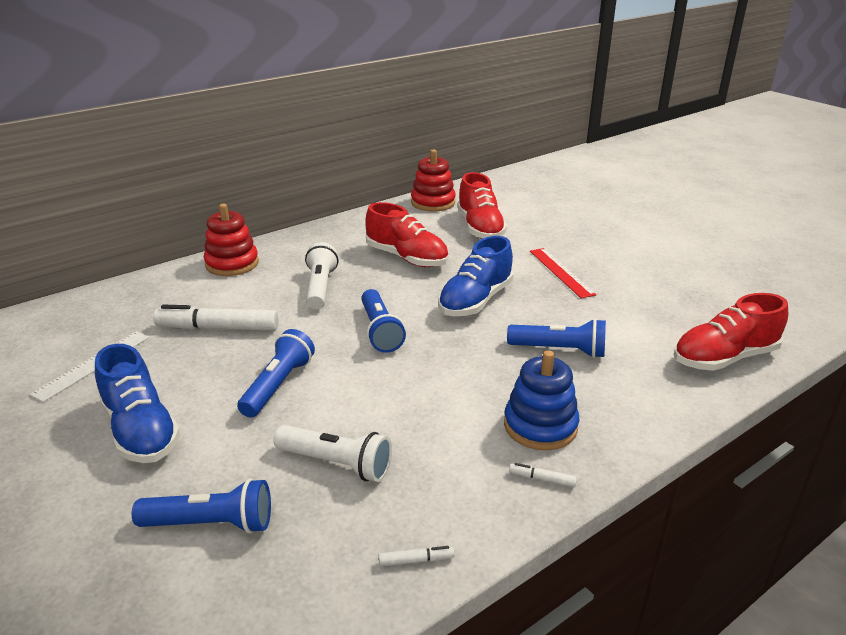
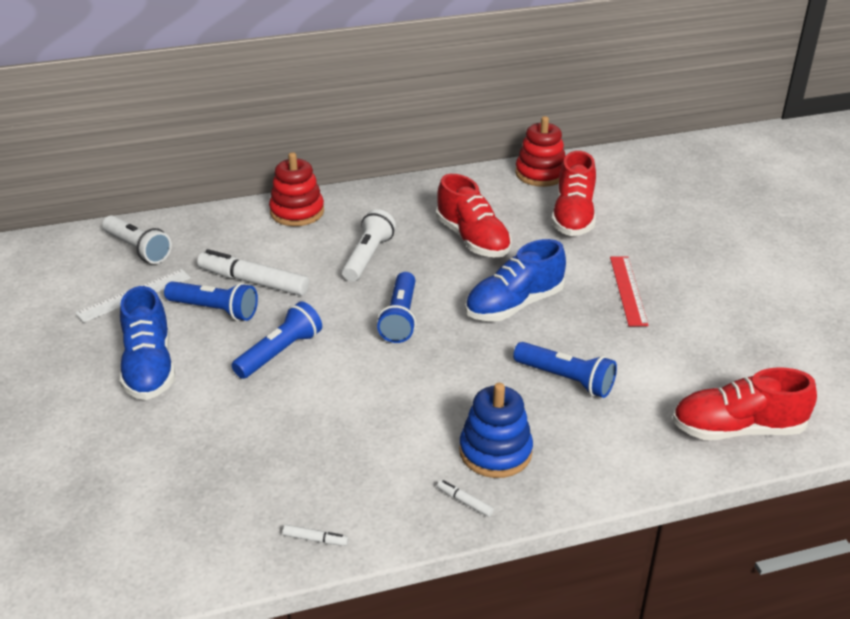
camera: 20 degrees right, 5 degrees up
(211, 524) = (171, 464): blue flashlight -> blue flashlight (215, 310)
(336, 464) = (293, 439): white flashlight -> white flashlight (138, 249)

